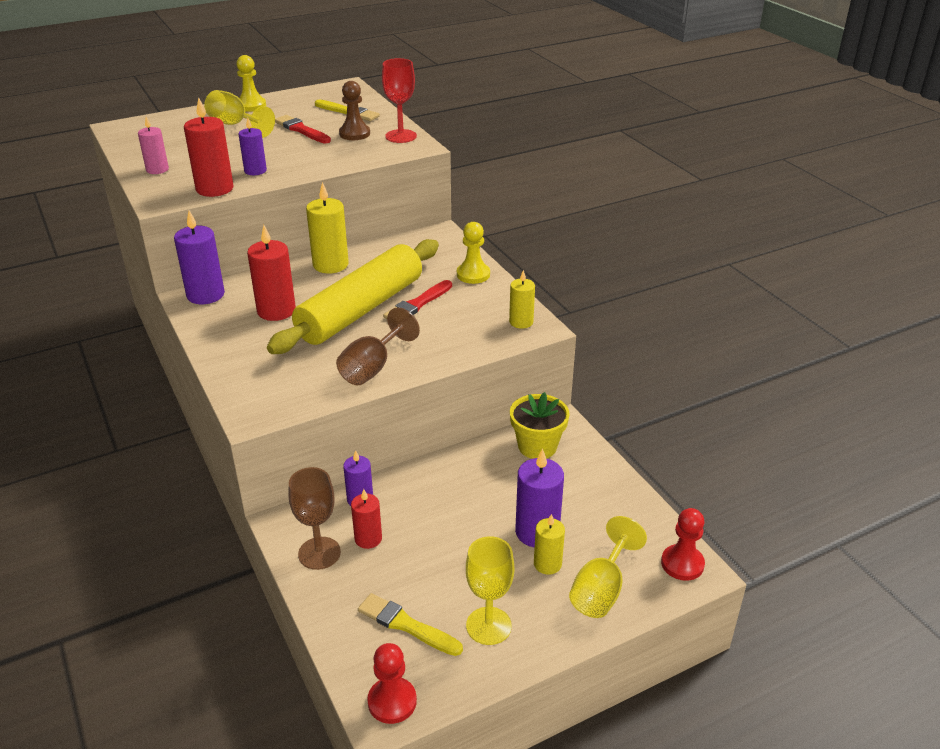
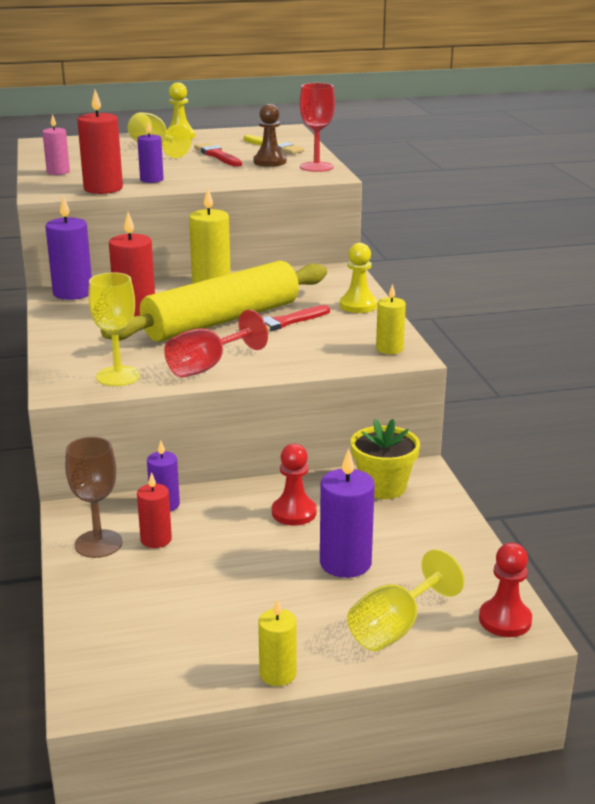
camera: 15 degrees right, 10 degrees down
(372, 368) = (207, 367): brown goblet -> red goblet
(392, 701) = (108, 687): red pawn -> red pawn (294, 513)
(406, 625) = (158, 622): yellow brush -> none
(488, 626) = (248, 638): yellow goblet -> yellow goblet (118, 376)
(547, 564) = (343, 594): yellow candle -> yellow candle (278, 674)

